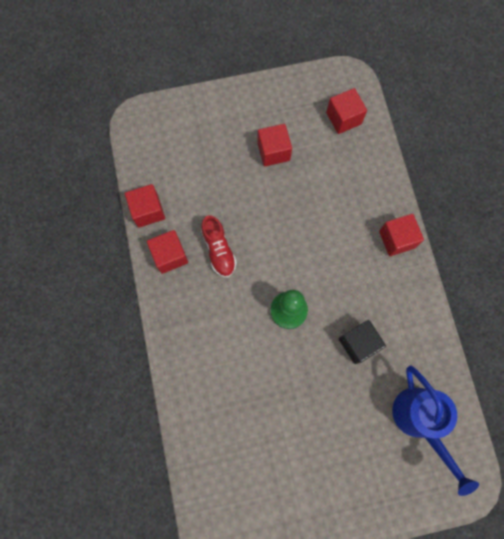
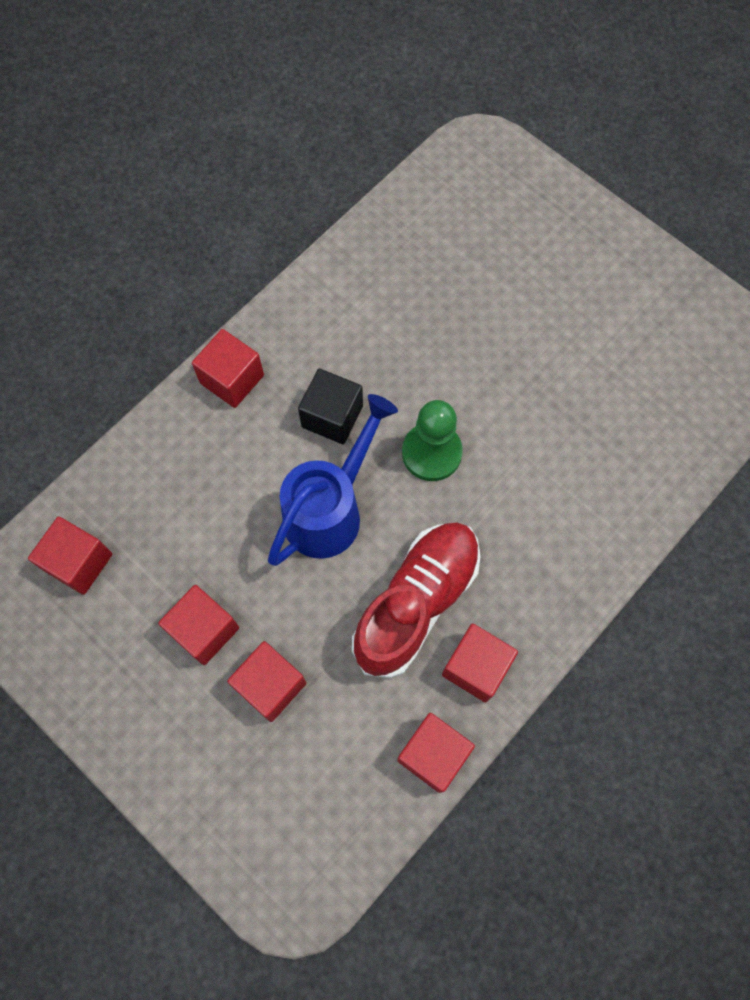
camera: 125 degrees left, 5 degrees down
(219, 250) = (416, 602): red shoe -> red shoe, size x1.64
(228, 164) = (270, 685): none -> red cube
(358, 343) = (410, 344): black cube -> black cube (332, 416)
(419, 420) = (450, 228): blue watering can -> blue watering can (329, 510)

